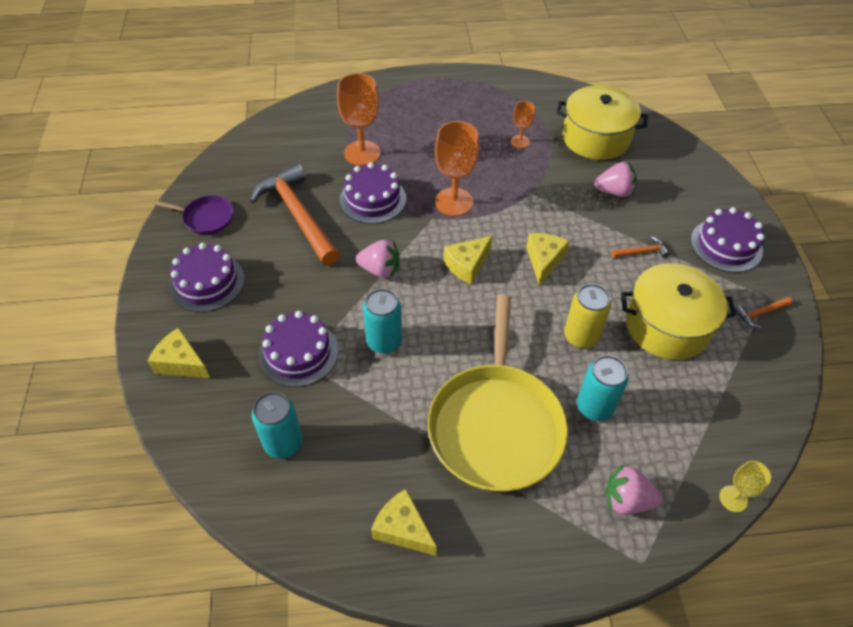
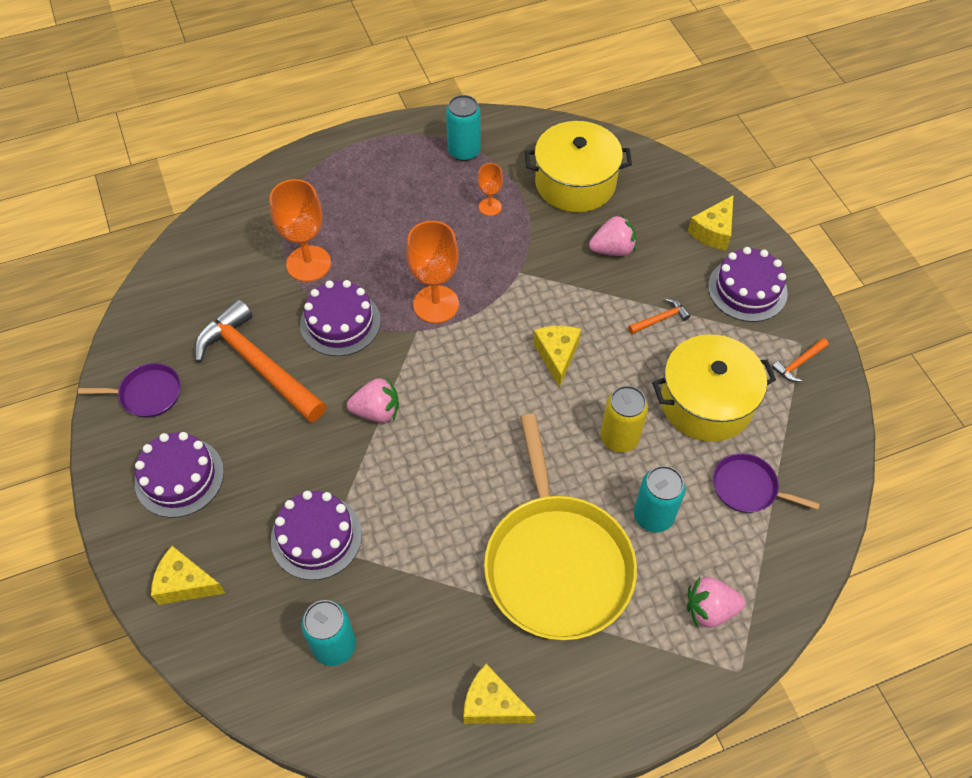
camera: 15 degrees left, 5 degrees up
(384, 341) = (408, 498): turquoise can -> turquoise can (464, 151)
(467, 265) = (473, 381): yellow cheese -> yellow cheese (713, 231)
(688, 404) = (748, 488): none -> purple pan
(733, 498) = (812, 579): yellow goblet -> none

